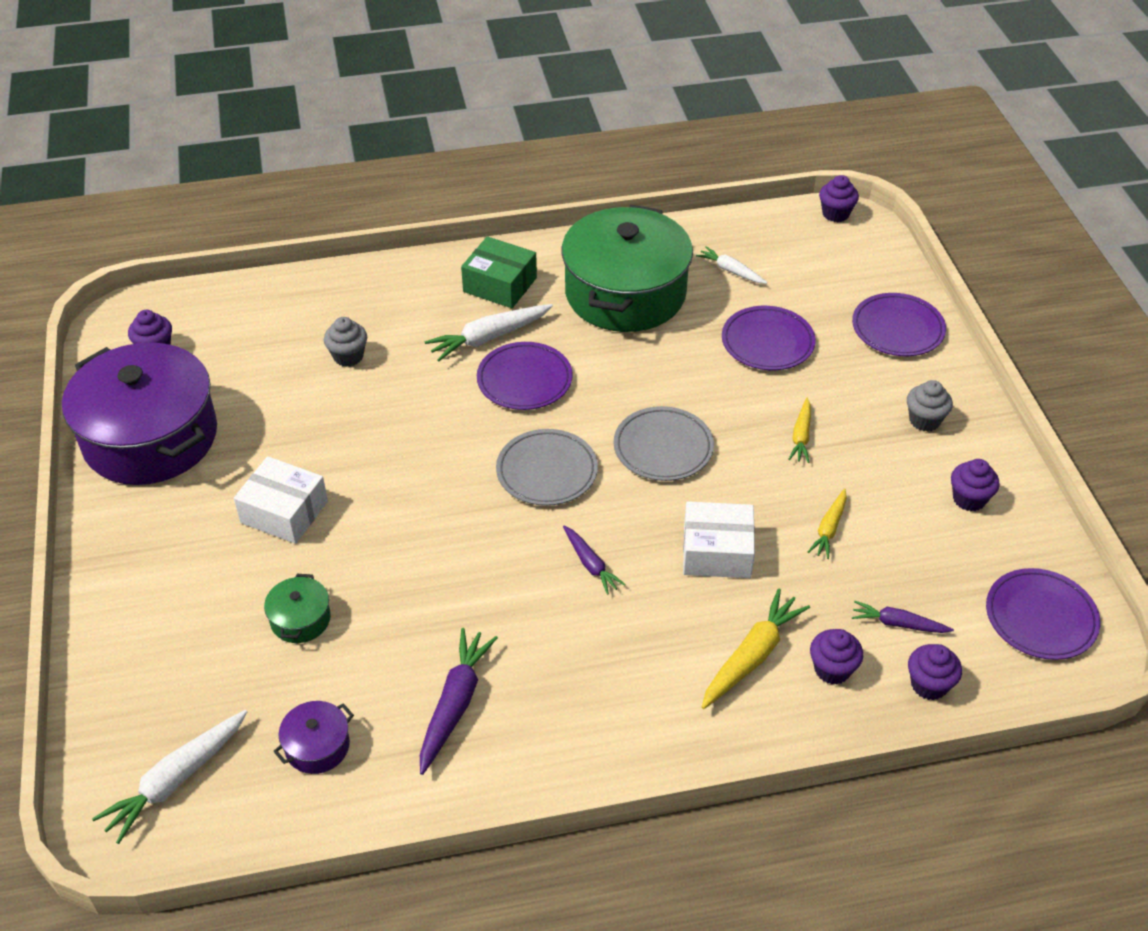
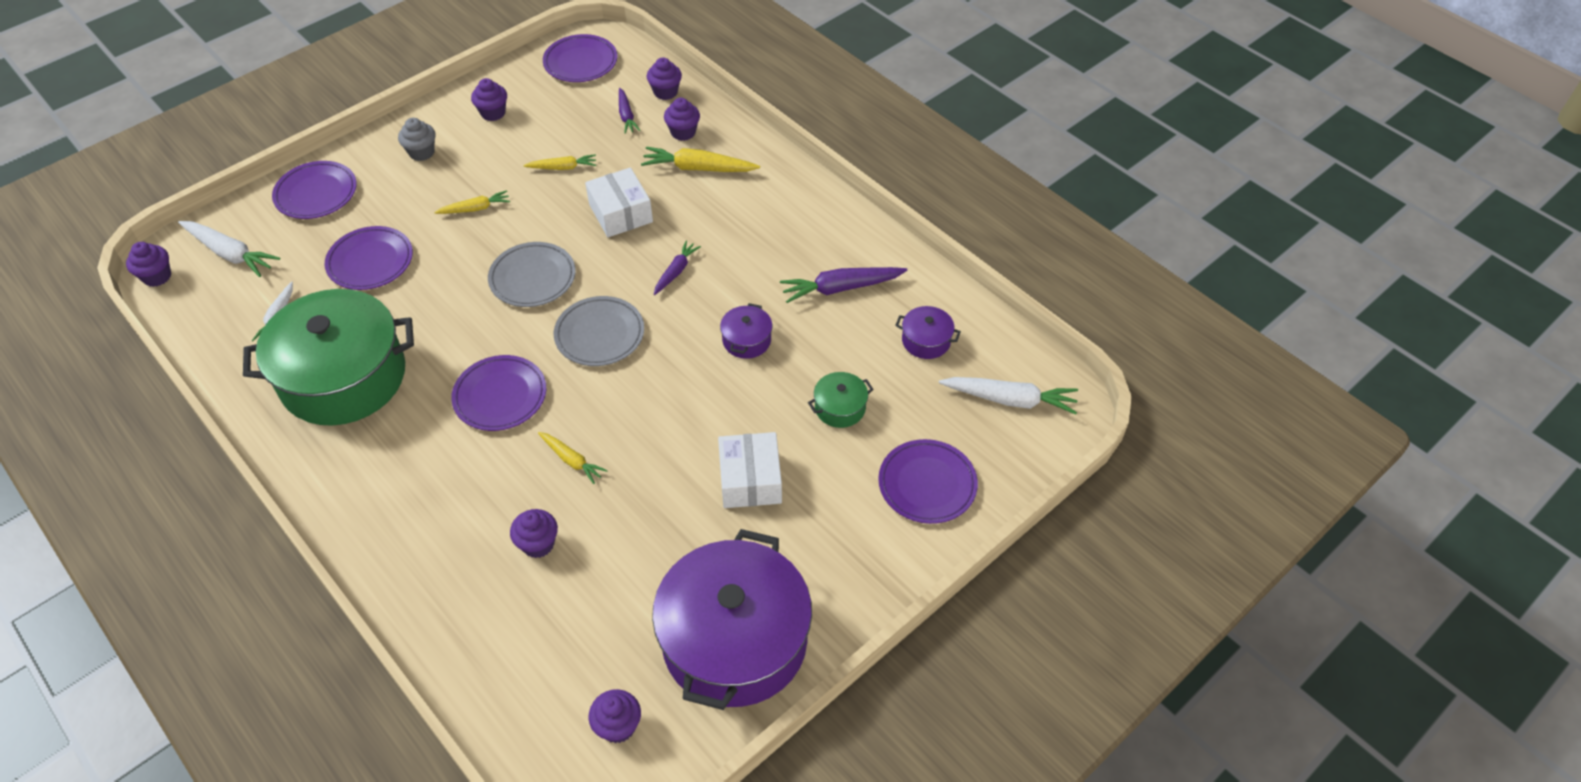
camera: 120 degrees left, 5 degrees up
(154, 643) = (927, 484): none -> purple plate
(348, 356) = (538, 544): grey cupcake -> purple cupcake
(413, 402) = (571, 460): none -> yellow carrot
(448, 583) = (746, 340): none -> purple pot
(489, 338) = (456, 448): white carrot -> white carrot (230, 253)
(500, 285) = (372, 477): green box -> none

